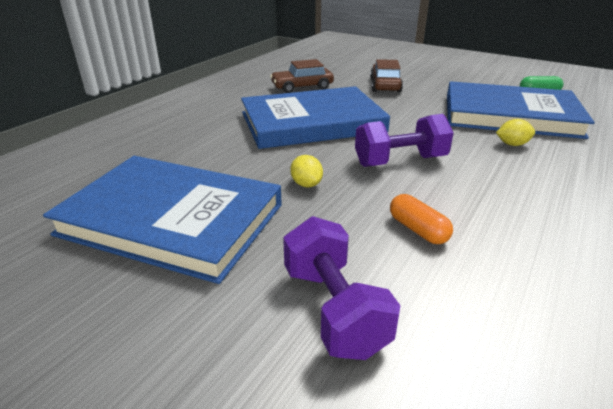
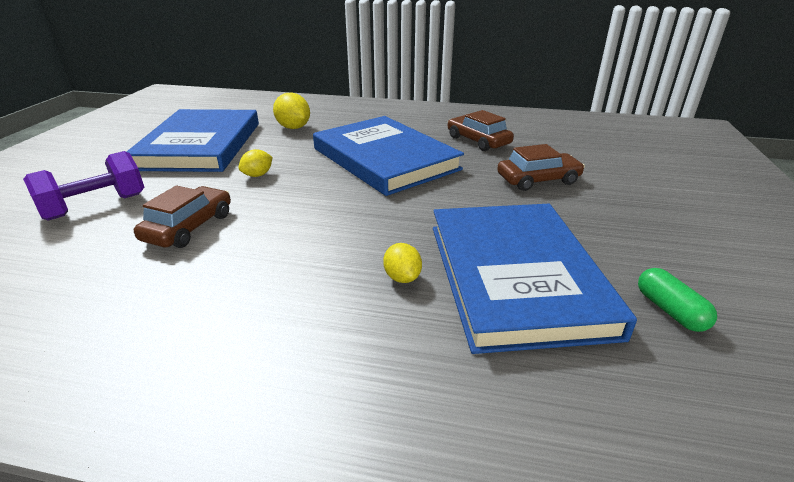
camera: 70 degrees right, 0 degrees up
(179, 154) = (293, 128): none -> yellow lemon
(400, 161) = (317, 208): purple dumbbell -> none
(418, 230) = (189, 227): orange capsule -> brown car

